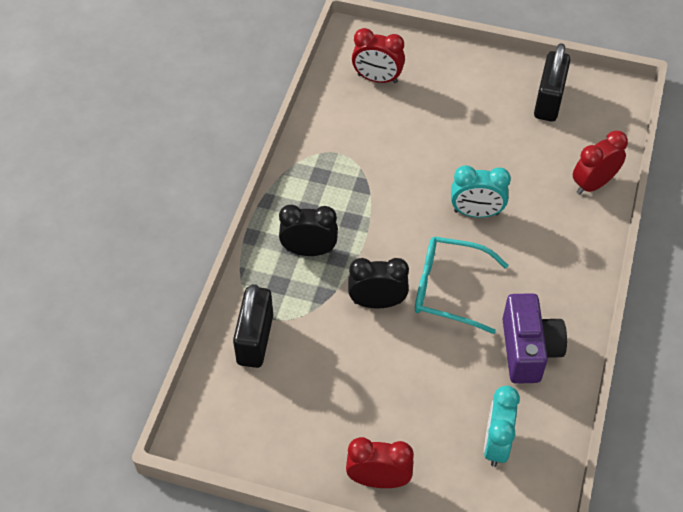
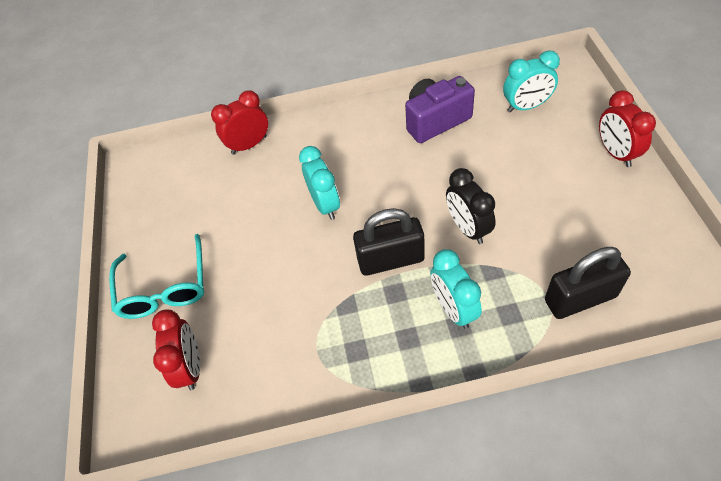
camera: 110 degrees left, 0 degrees up
(309, 251) = (453, 309): black clock -> turquoise clock
(448, 289) = (417, 188): turquoise glasses -> turquoise glasses (164, 288)
(548, 101) = (163, 209): black padlock -> black padlock (391, 260)
(593, 184) = (249, 145): red clock -> red clock turned 120 degrees clockwise

